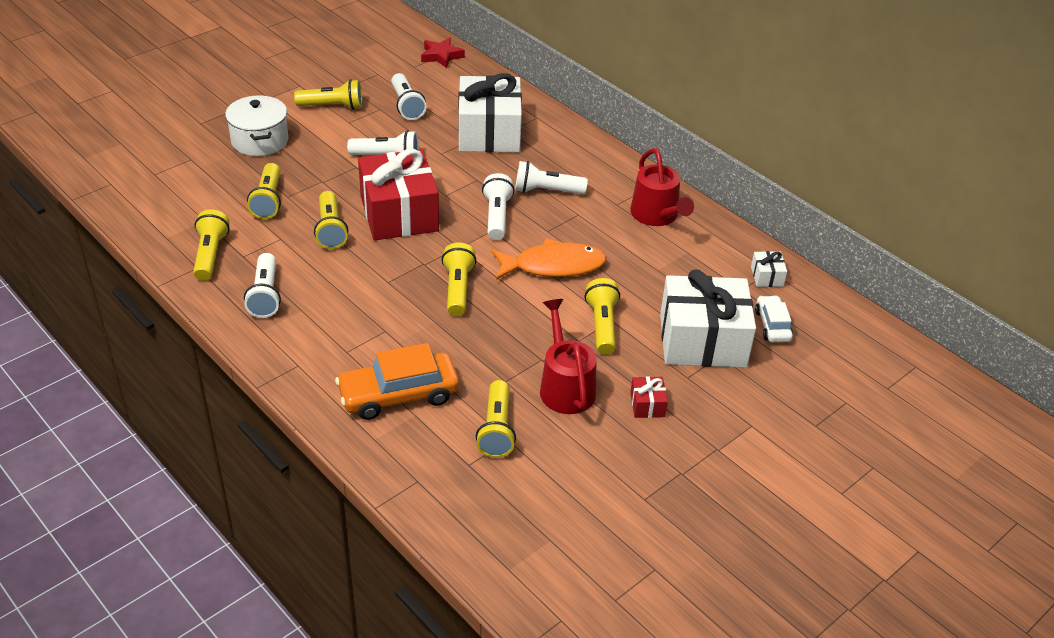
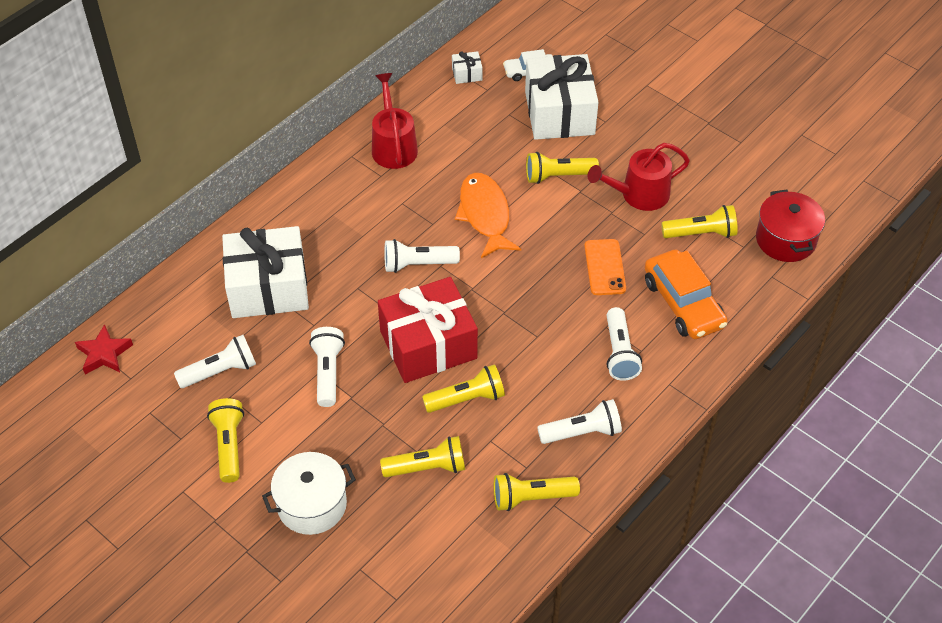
camera: 95 degrees left, 10 degrees up
(458, 289) = (534, 281): yellow flashlight -> none
(464, 342) = (604, 267): none -> orange phone
(471, 507) = (785, 239): none -> red pot
(546, 191) = (368, 230): white flashlight -> white flashlight (619, 353)
(647, 405) = (644, 144): red gift -> none
(657, 215) = (393, 146): red watering can -> red watering can turned 75 degrees counterclockwise

